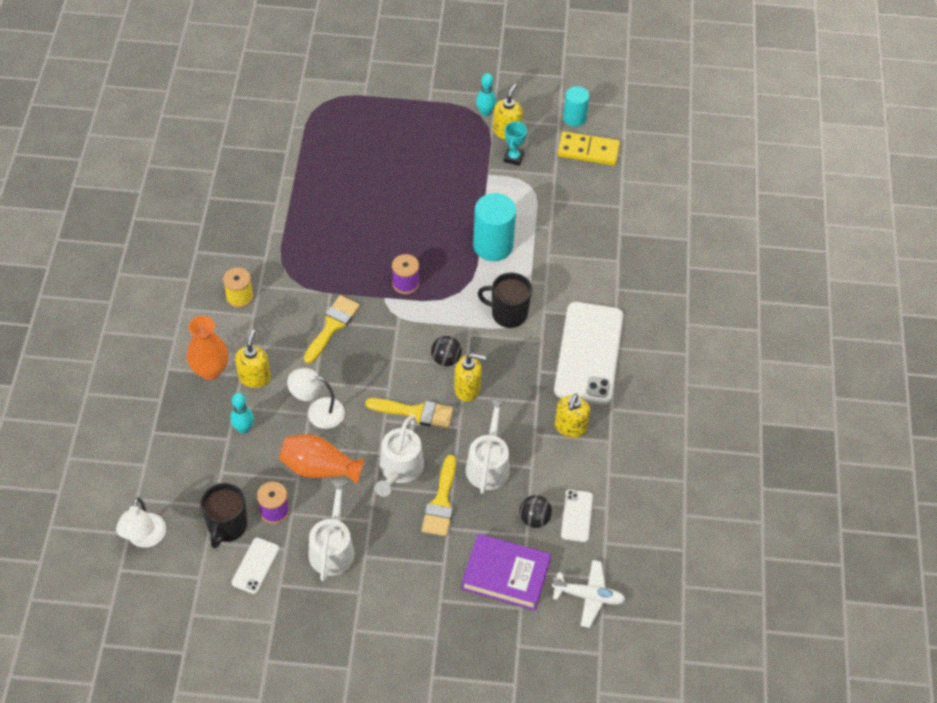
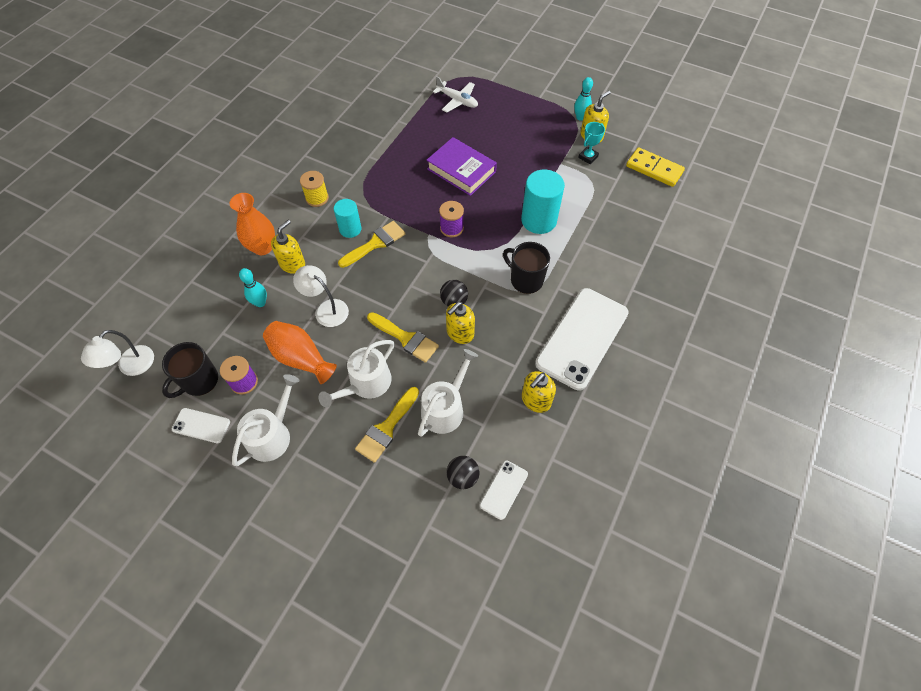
camera: 25 degrees right, 5 degrees up
(255, 566) = (201, 425): white phone -> white phone turned 60 degrees clockwise
(467, 389) = (460, 333): yellow soap dispenser -> yellow soap dispenser turned 105 degrees clockwise
(506, 575) = (410, 523): purple book -> purple book (461, 170)
(574, 118) = (653, 141): turquoise cylinder -> turquoise cylinder (350, 229)
(588, 596) = (478, 579): white plane -> white plane (457, 101)

